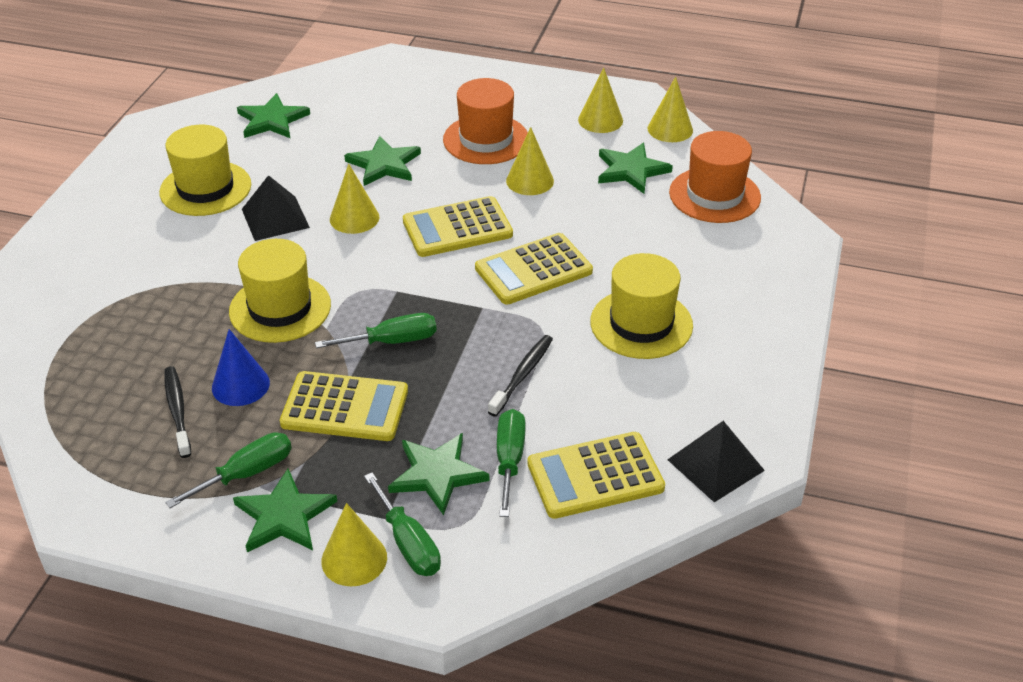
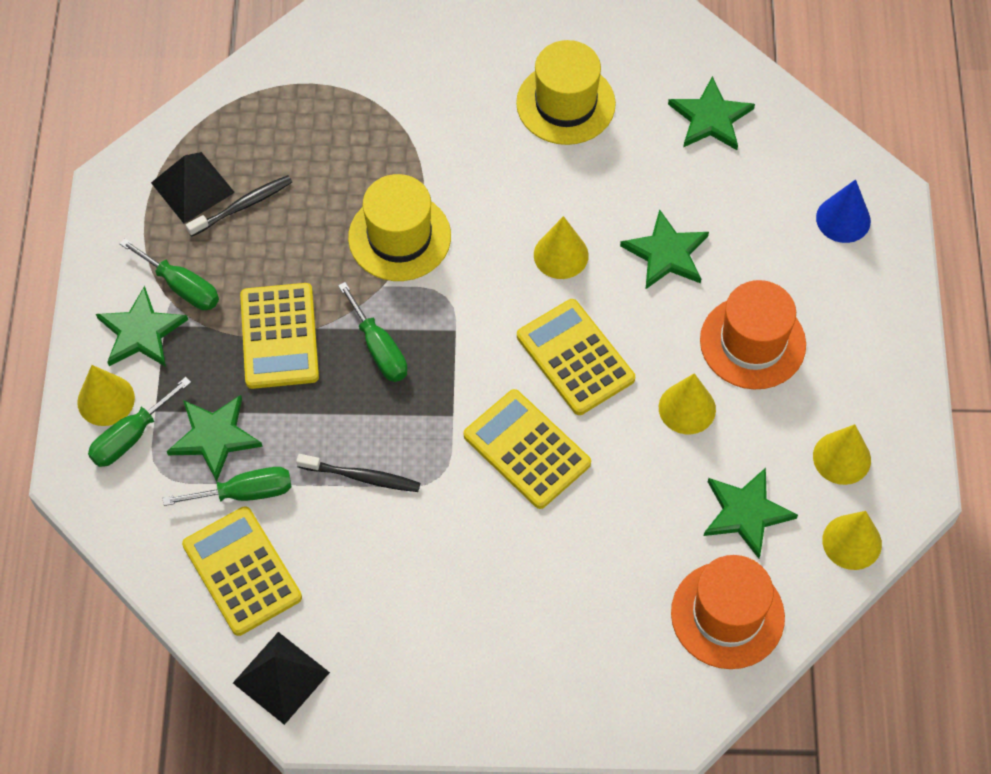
camera: 75 degrees right, 20 degrees up
(240, 385) = (287, 242): blue cone -> blue cone (843, 219)
(275, 218) = (537, 183): black pyramid -> black pyramid (192, 187)
(641, 324) = (469, 573): yellow hat -> none

